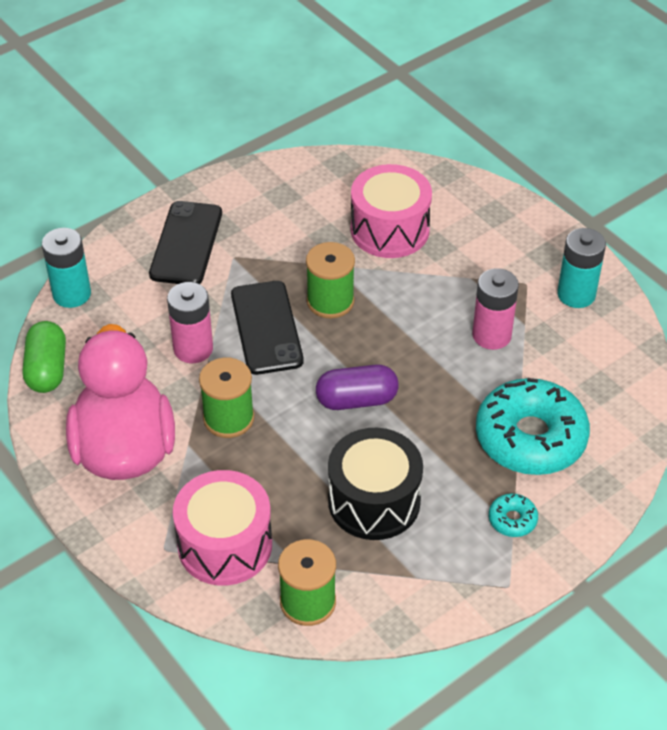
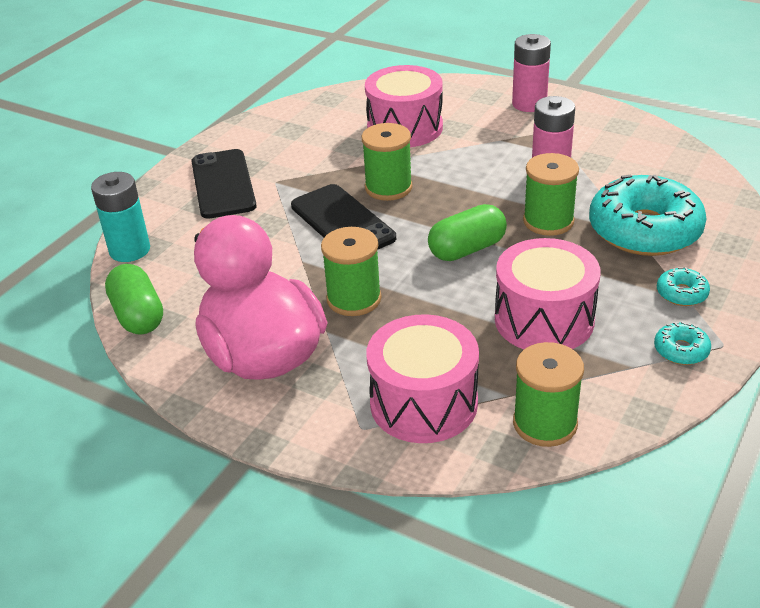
camera: 20 degrees left, 10 degrees down
(193, 349) = (281, 257): pink battery -> pink battery (529, 104)
(356, 400) = (467, 249): purple capsule -> green capsule
(374, 501) = (544, 320): black drum -> pink drum
(450, 395) = (548, 221): none -> green spool
(468, 577) = (681, 350): none -> turquoise donut
(576, 294) = (597, 127): turquoise battery -> none

